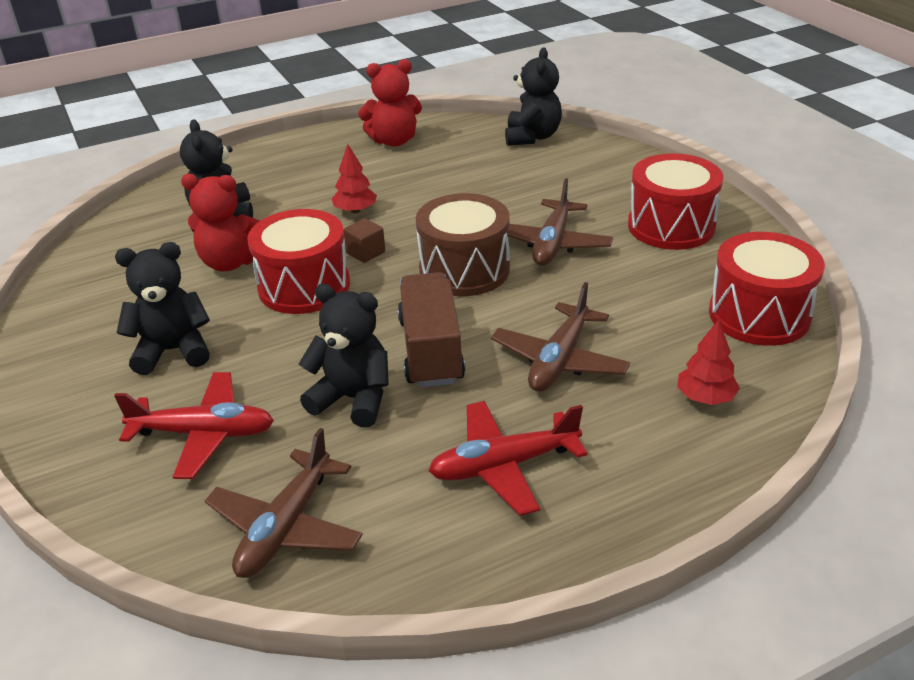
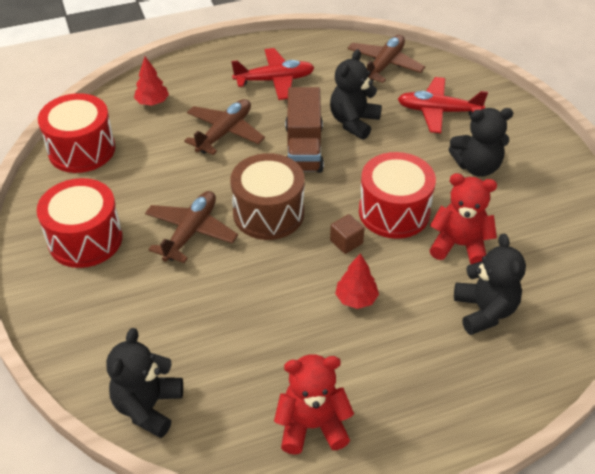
camera: 175 degrees left, 10 degrees up
(353, 399) = (353, 122): black teddy bear -> black teddy bear turned 90 degrees clockwise

